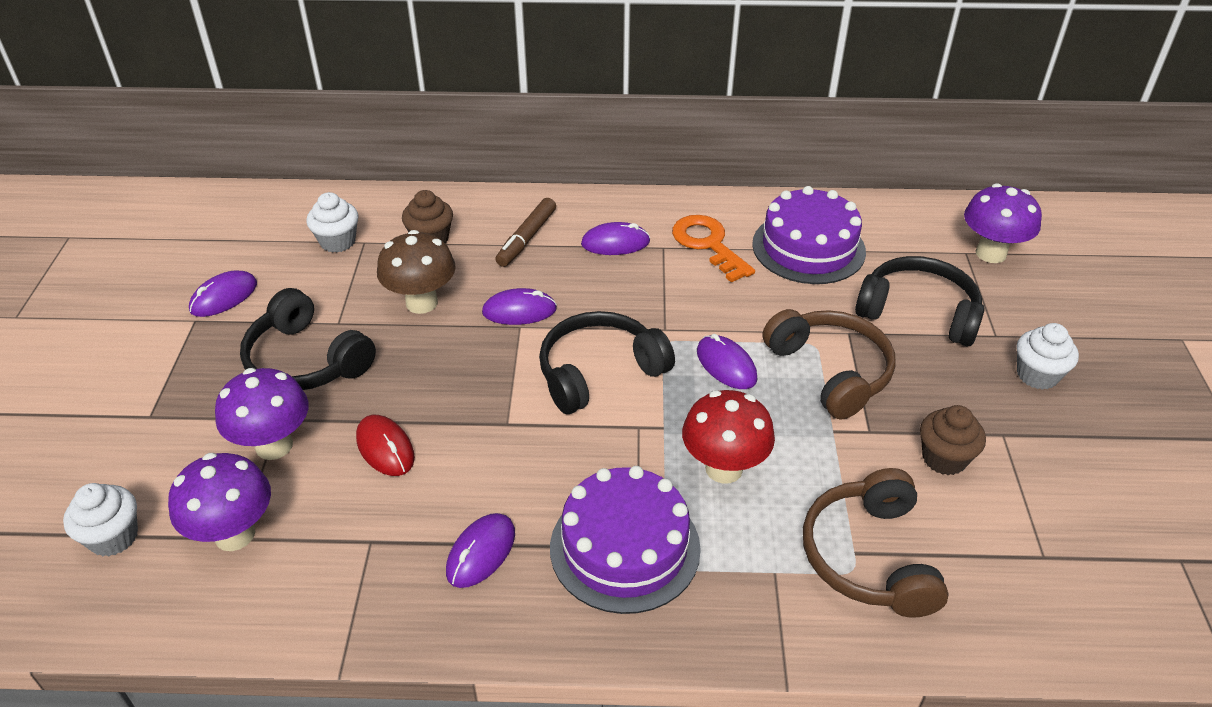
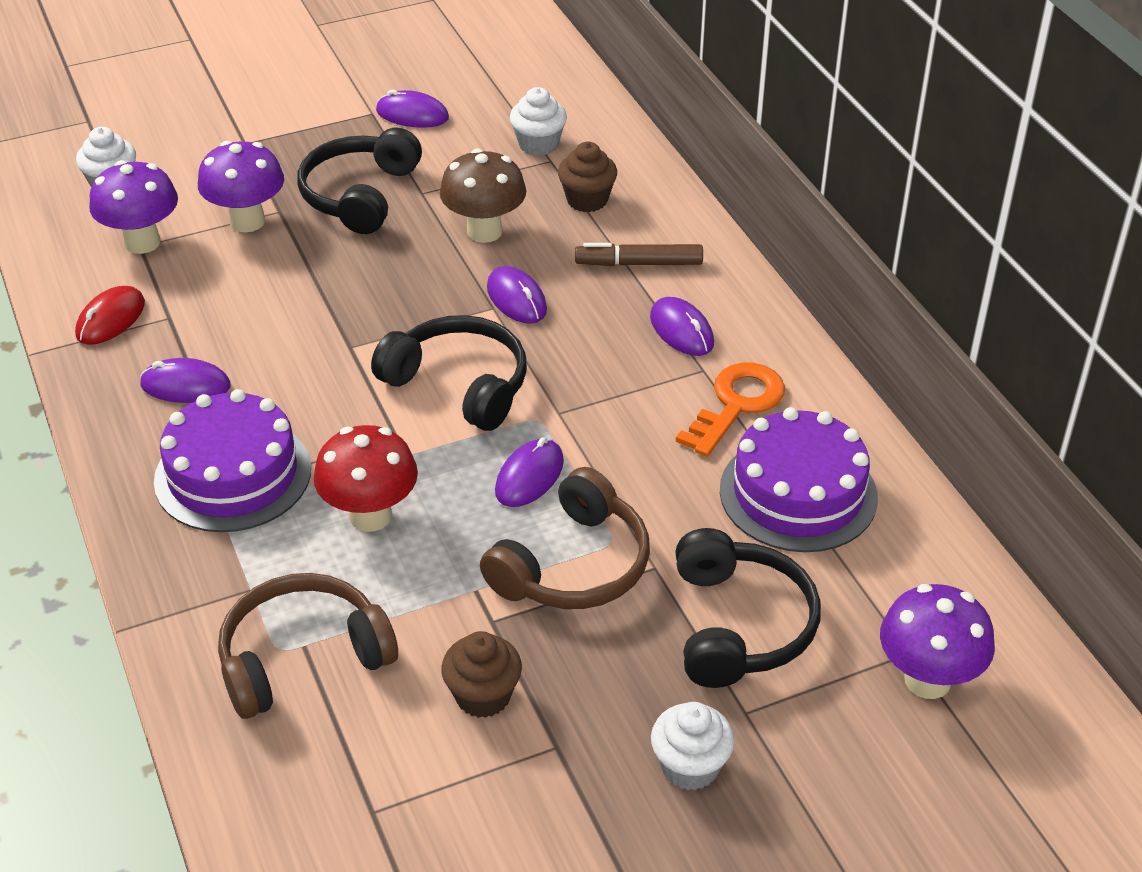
camera: 65 degrees right, 0 degrees up
(385, 448) = (278, 284): red mouse -> red mouse (111, 319)

